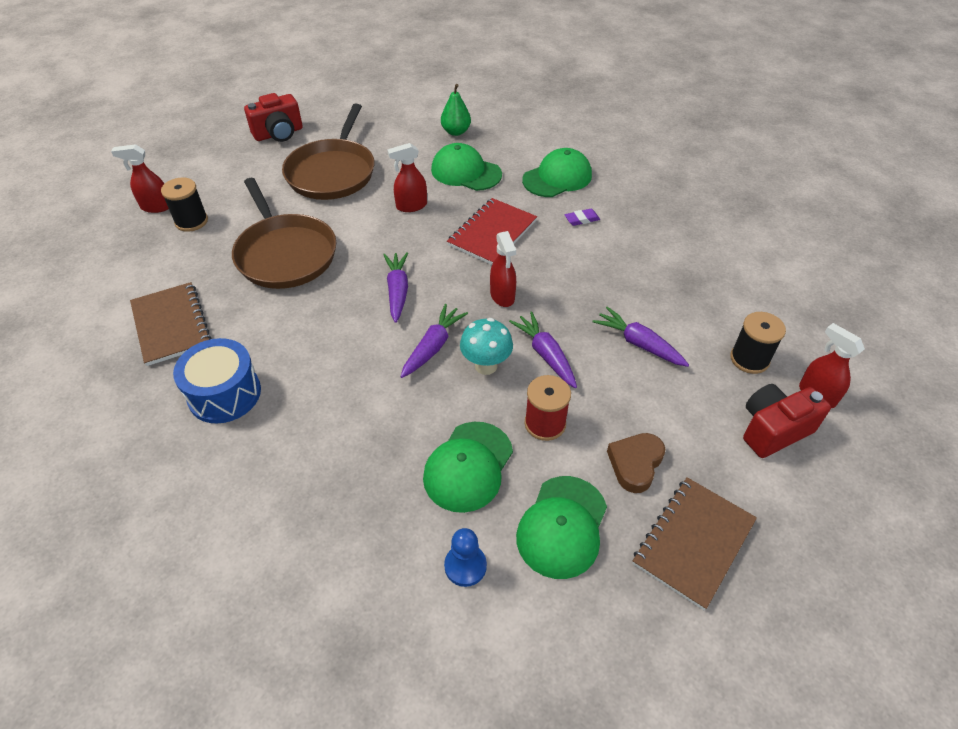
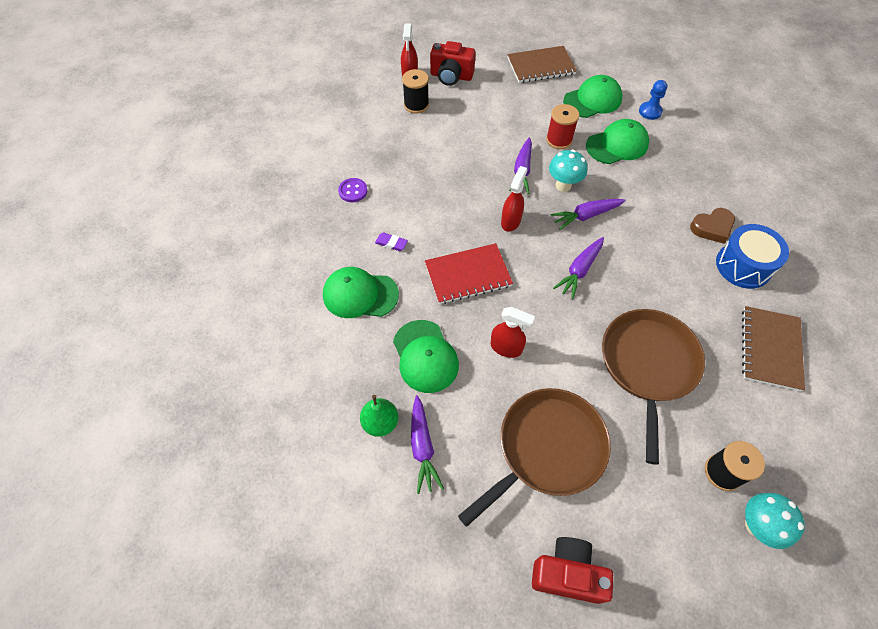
camera: 140 degrees left, 10 degrees up
(156, 207) = (756, 526): red spray bottle -> turquoise mushroom
(635, 464) = (533, 101): brown heart -> brown heart (712, 228)
(638, 343) = (463, 145): purple carrot -> purple carrot (422, 447)
(670, 237) = (353, 191): none -> purple button

